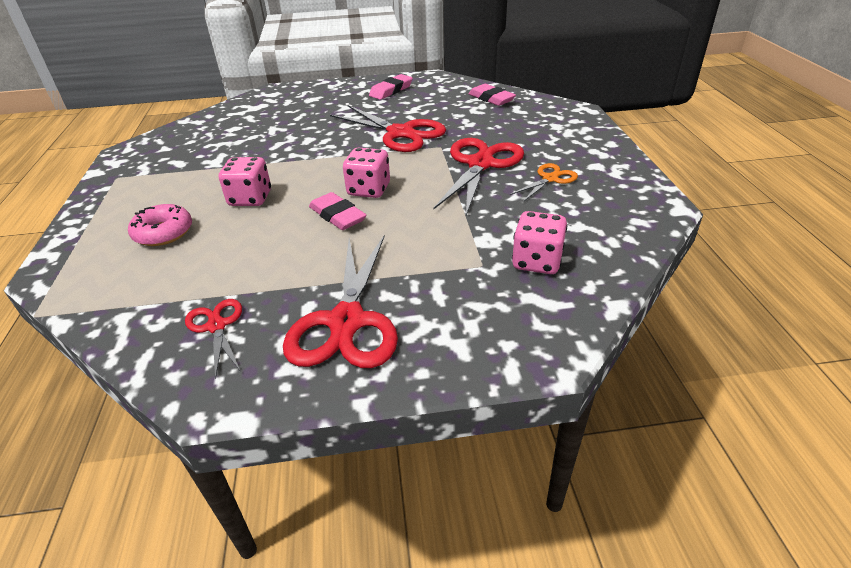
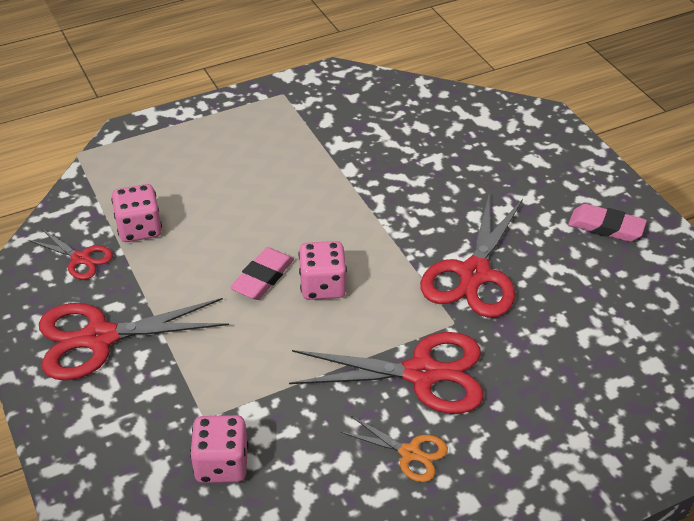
camera: 70 degrees right, 5 degrees up
(163, 233) = (199, 169): pink donut -> none
(216, 326) = (81, 258): red scissors -> red scissors turned 75 degrees clockwise
(250, 199) = (274, 201): pink dice -> pink dice (139, 229)
(491, 98) = (639, 345): pink eraser -> none

